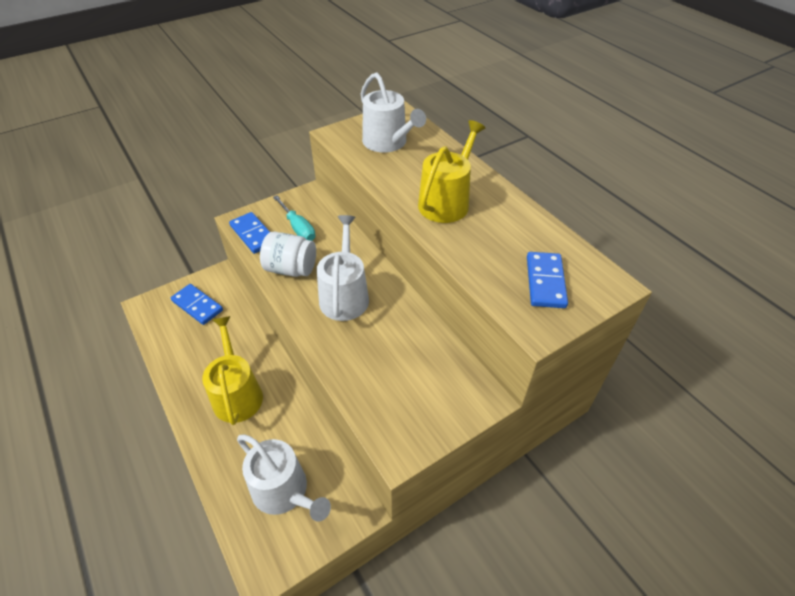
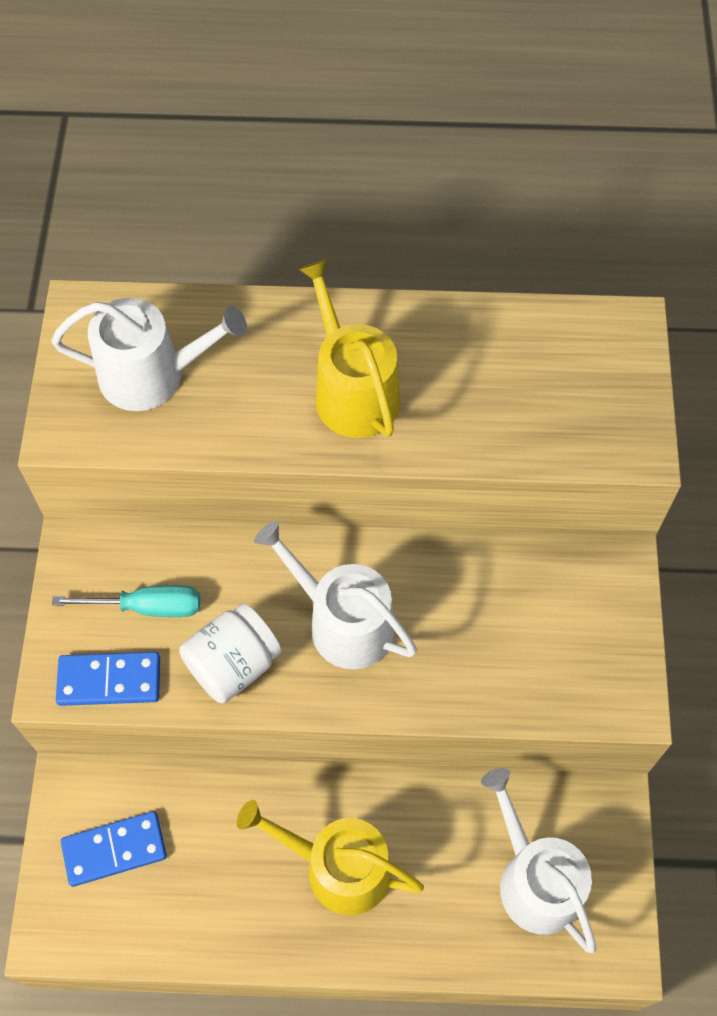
camera: 55 degrees left, 15 degrees up
(284, 492) = (534, 879): white watering can -> white watering can turned 105 degrees counterclockwise
(545, 282) = (577, 388): blue domino -> none

